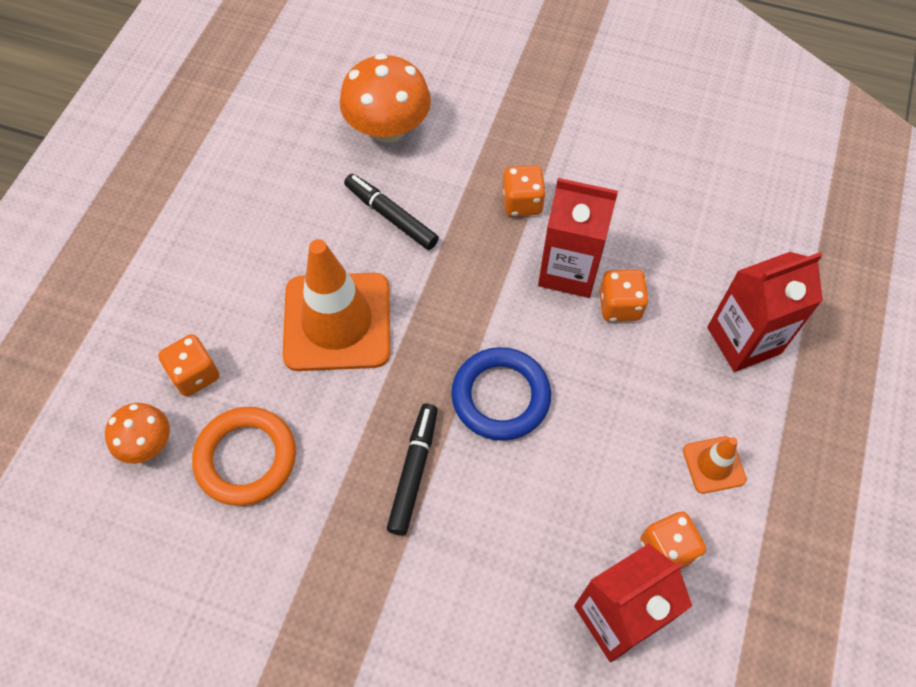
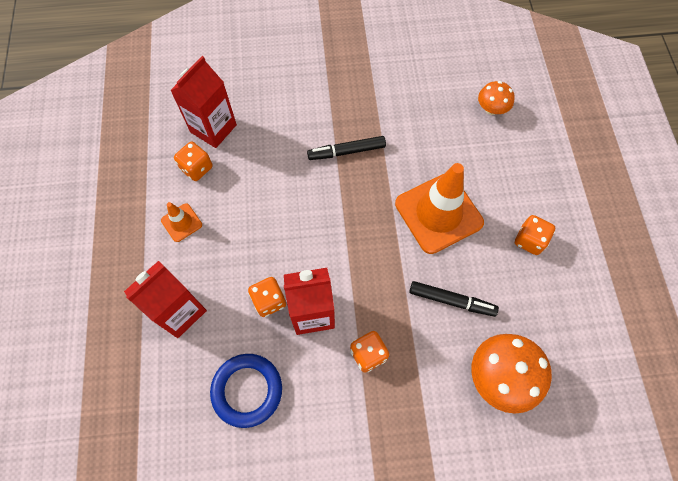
camera: 155 degrees right, 5 degrees up
(195, 374) = (495, 150): orange dice -> orange dice (529, 240)
(246, 458) = (436, 122): orange ring -> none
(414, 471) = (346, 151): black marker -> black marker turned 90 degrees clockwise
(500, 396) = (319, 210): blue ring -> blue ring (247, 390)

